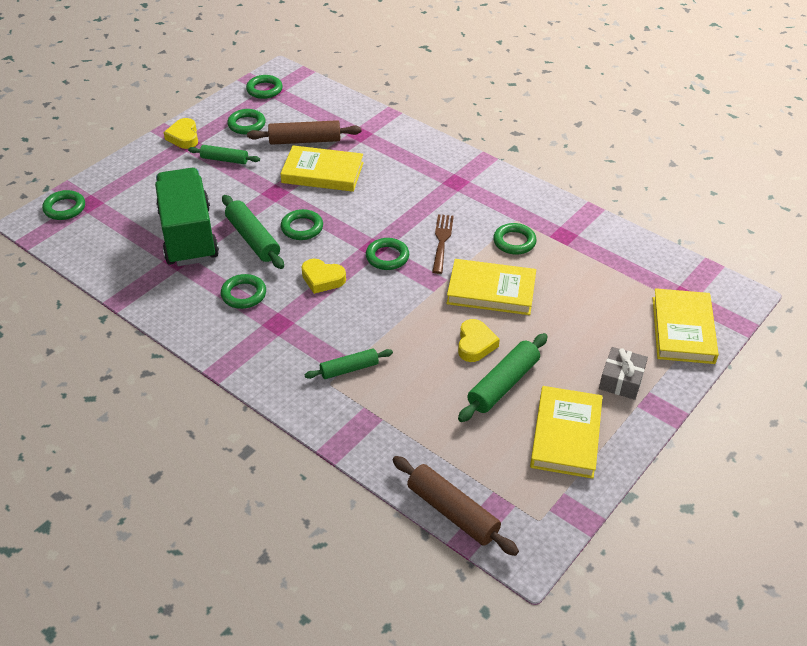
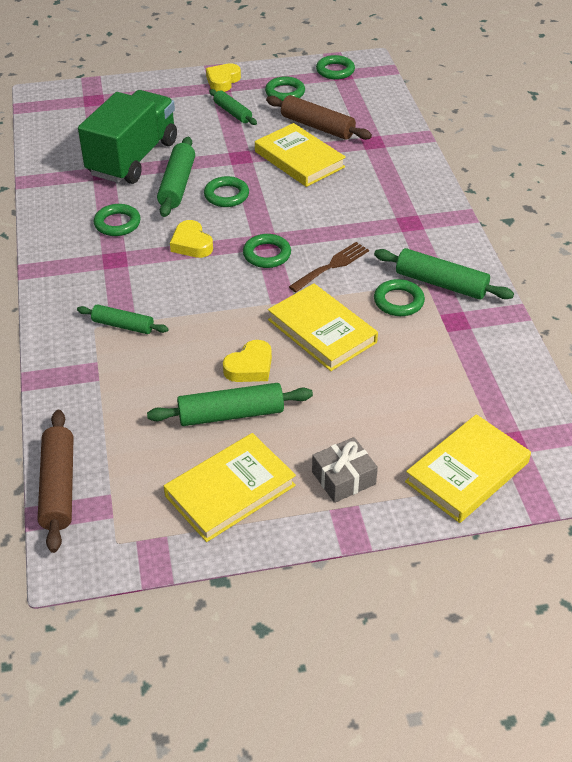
camera: 40 degrees right, 0 degrees up
(64, 208) = (73, 95): green ring -> none
(525, 214) = (441, 283): none -> green rolling pin

